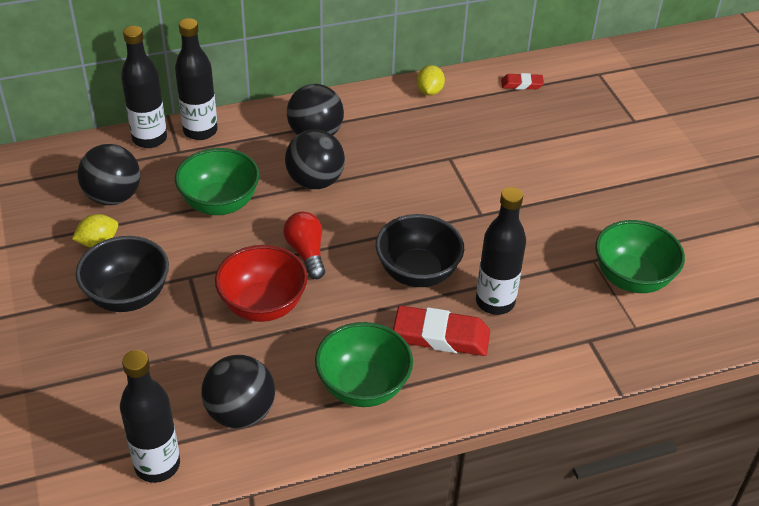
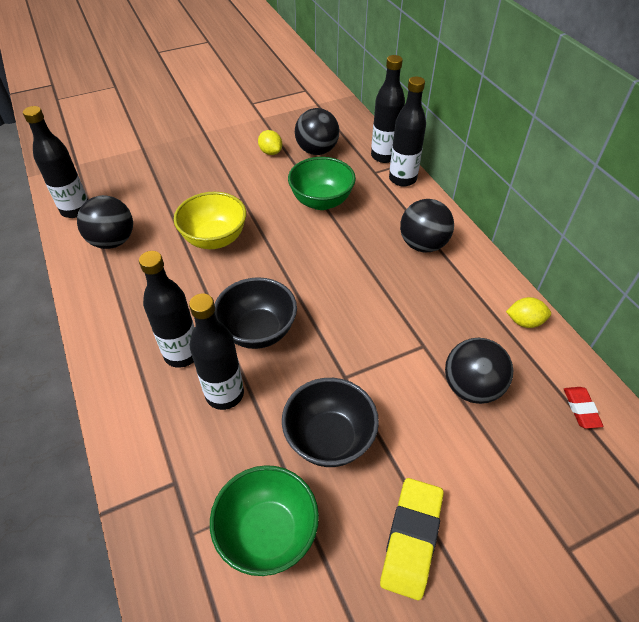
camera: 85 degrees right, 5 degrees up
(128, 296) = (221, 173): black bowl -> black bowl (329, 438)
(263, 305) = (215, 239): red bowl -> yellow bowl
(306, 252) = (274, 256): red light bulb -> none
(315, 181) = (361, 251): black ball -> black ball (471, 387)
(363, 386) = (130, 305): green bowl -> none
(441, 336) = (182, 354): red eraser -> black bottle
(632, 196) = (411, 539): none -> yellow eraser

